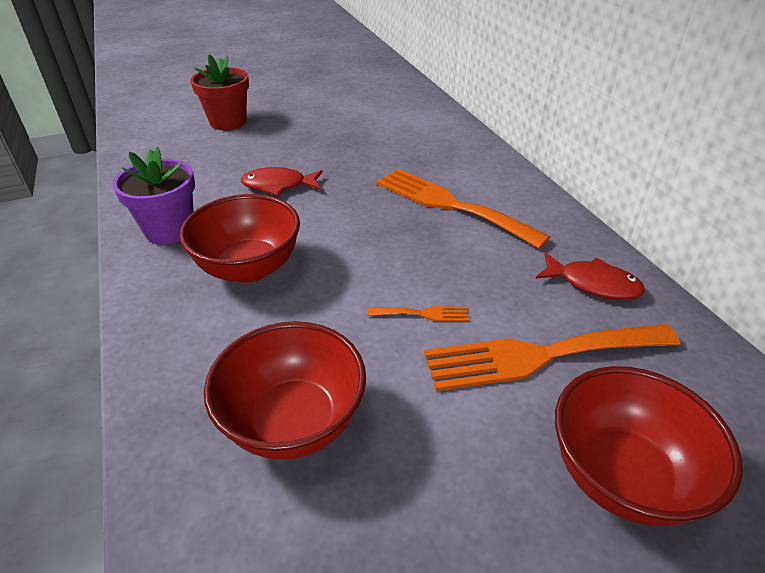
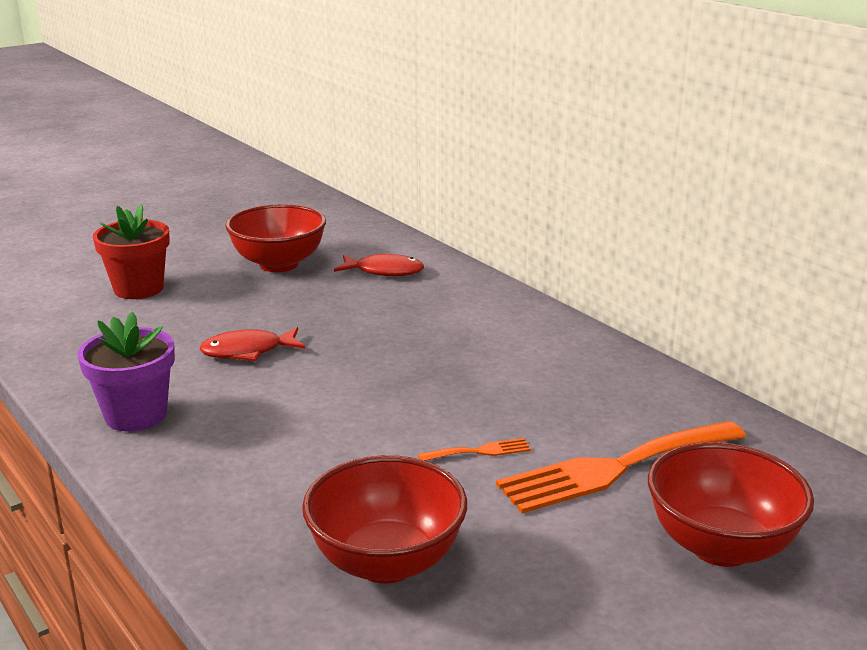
camera: 15 degrees left, 15 degrees down
(249, 268) = (259, 439): red bowl -> red bowl (279, 264)
(450, 205) = (465, 346): orange fork -> none
(593, 284) = (647, 399): red fish -> red fish (384, 271)

